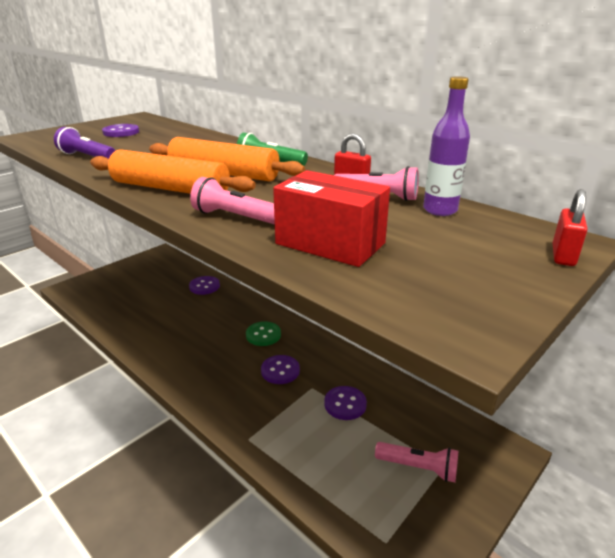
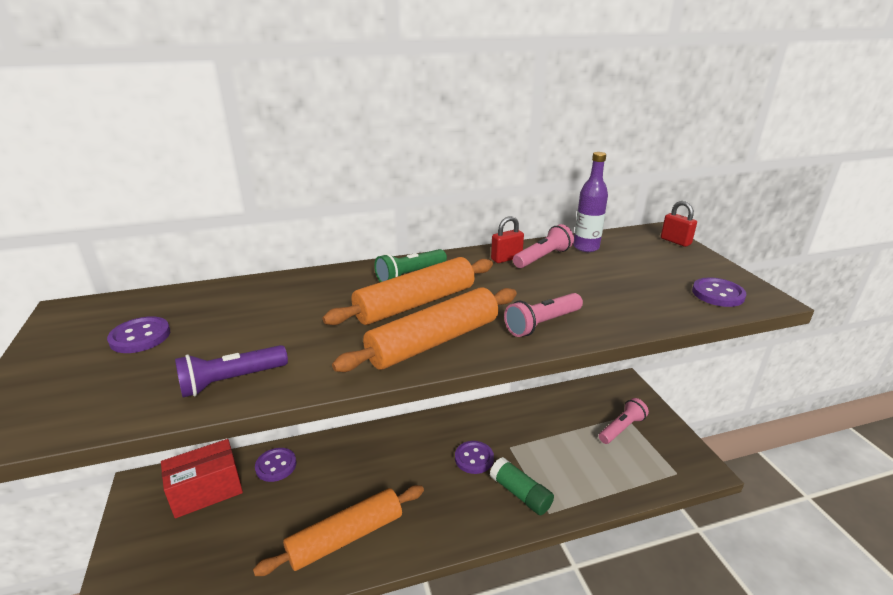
camera: 60 degrees left, 0 degrees up
(161, 338) = (346, 537): none -> orange rolling pin
(258, 413) = (520, 494): none -> green glue stick
(263, 335) = (412, 450): green button -> none
(330, 243) = (622, 299): red box -> red box (207, 491)
(345, 404) = (540, 436): purple button -> purple button (717, 294)

